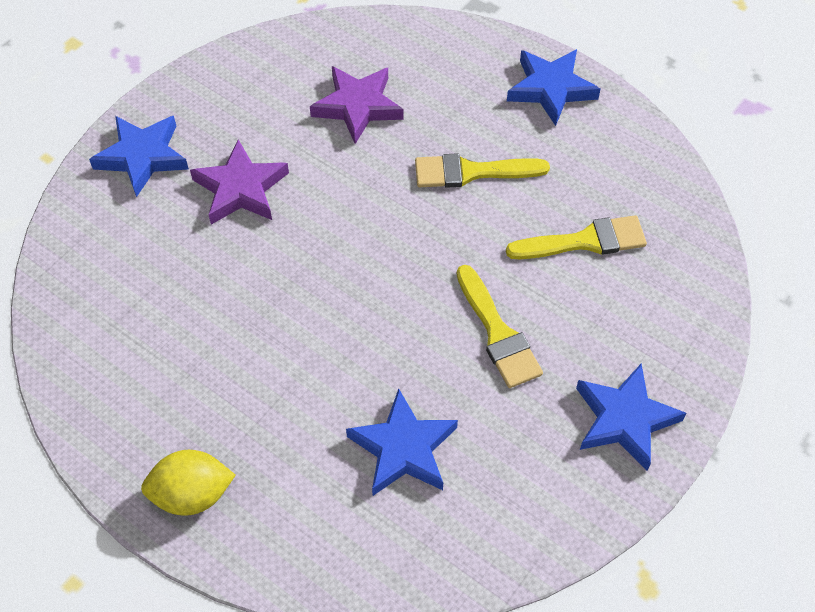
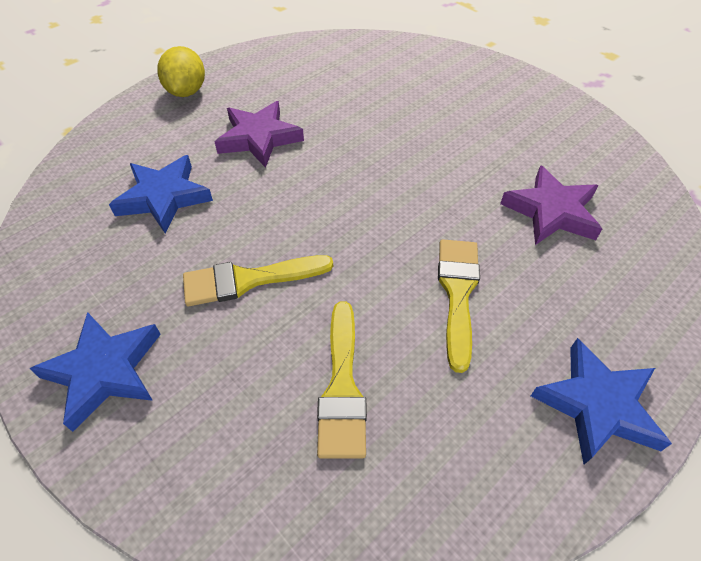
camera: 100 degrees right, 5 degrees down
(142, 157) = (487, 81): blue star -> none
(241, 188) = (450, 128): purple star -> purple star (259, 138)

